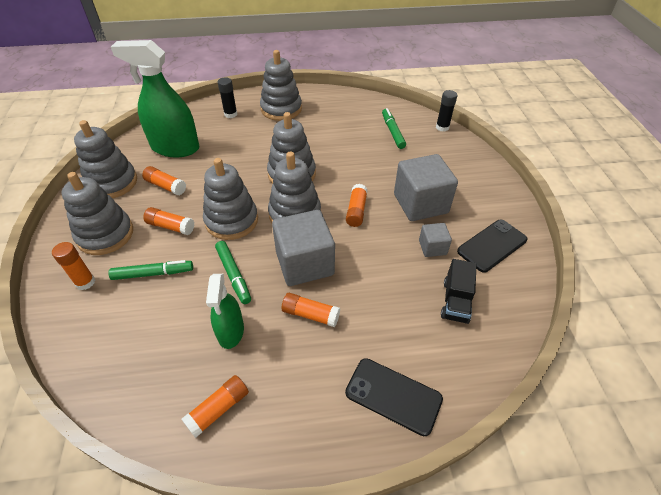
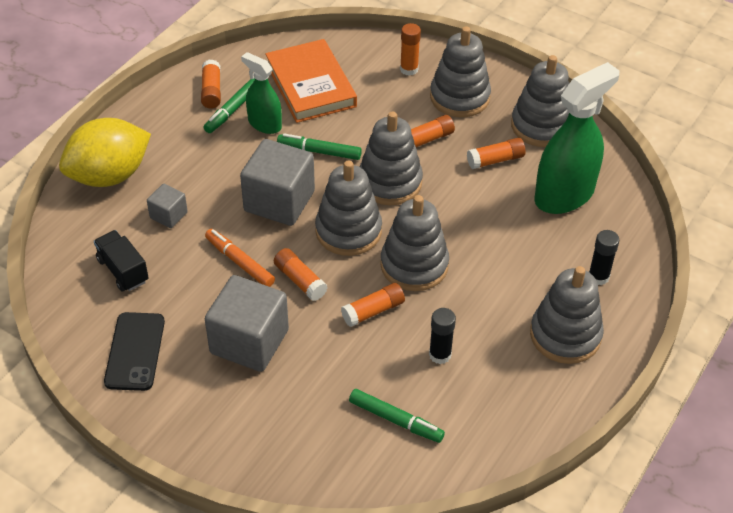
camera: 130 degrees right, 0 degrees up
(153, 273) = (376, 107): green marker -> green marker (232, 110)
(153, 335) = (310, 85): none -> orange book
(310, 314) = (224, 174): orange glue stick -> orange glue stick (373, 311)
(376, 246) = (240, 262): none -> orange marker
(393, 396) = (109, 176): black phone -> yellow lemon
(432, 247) = (189, 303): grey cube -> grey cube (168, 215)
(442, 127) = (348, 487): black glue stick -> black glue stick (440, 355)

